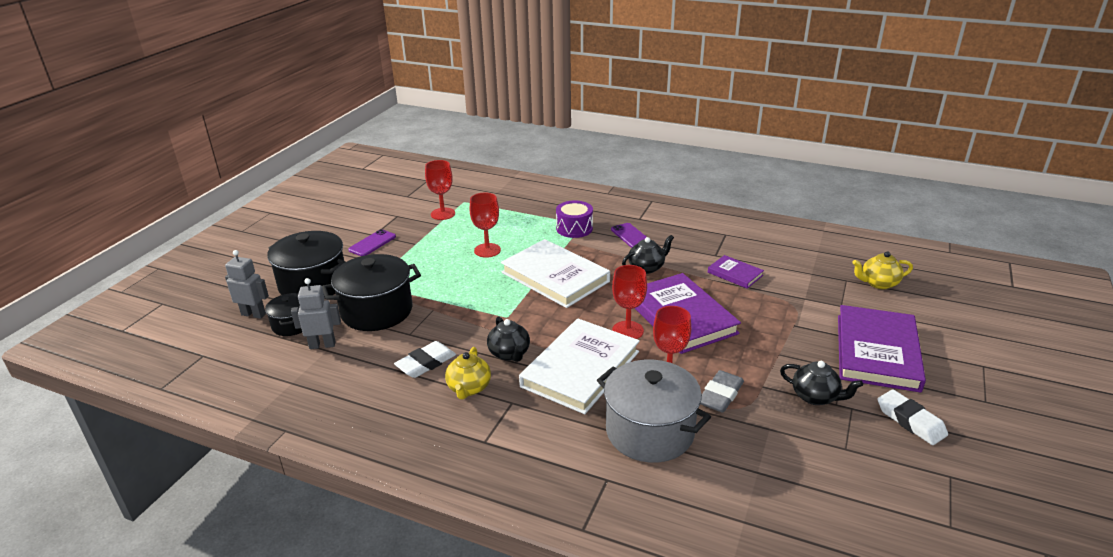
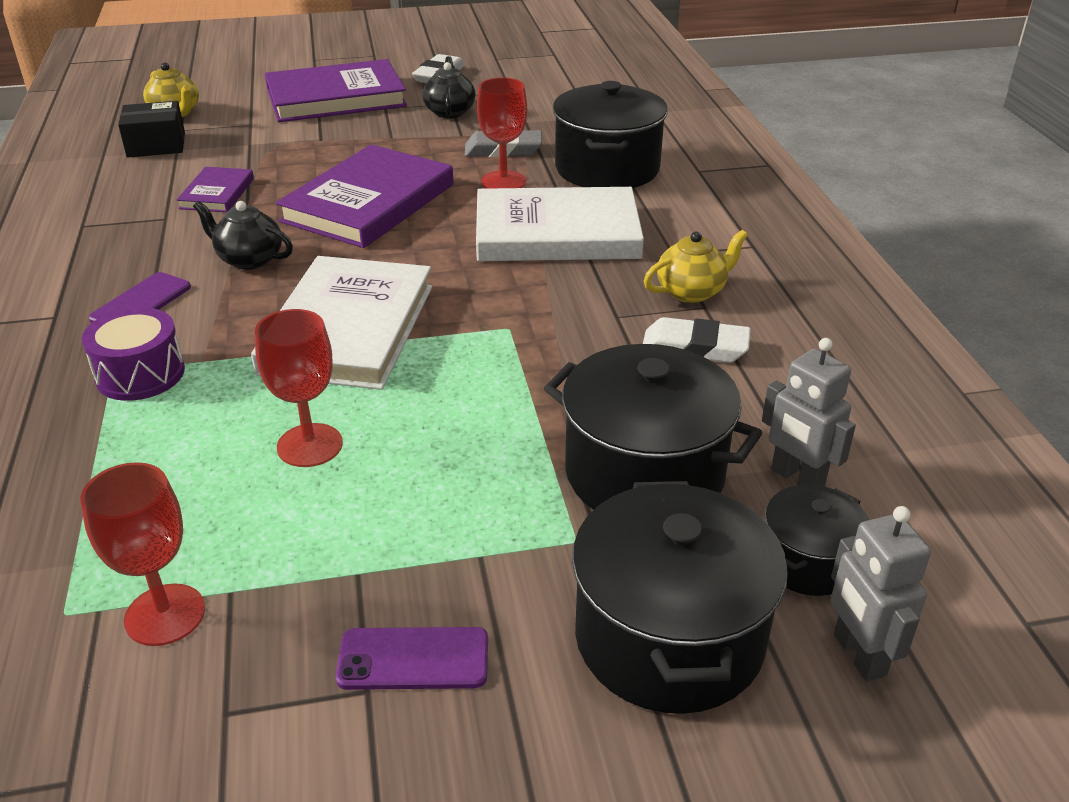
camera: 125 degrees left, 5 degrees up
(509, 354) = (589, 291): black teapot -> none
(627, 330) = (439, 227): red goblet -> none
(649, 431) = (607, 169): grey pot -> black pot
(823, 268) = (156, 145): none -> black box

